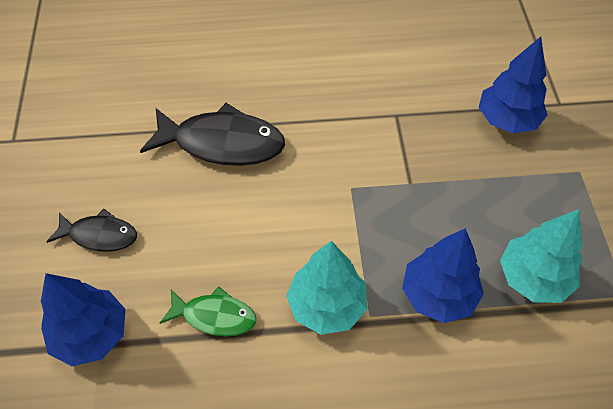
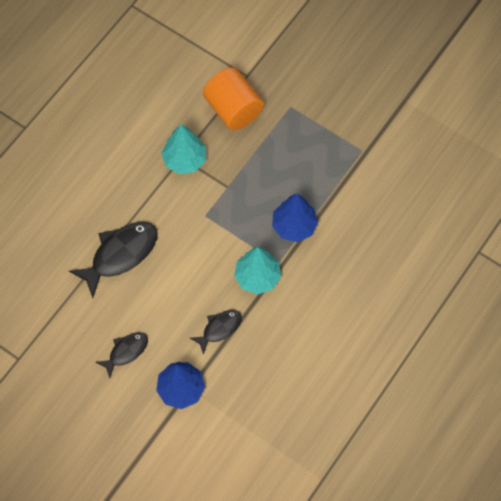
camera: 50 degrees left, 10 degrees up
(214, 316) = (219, 329): green fish -> black fish
(507, 120) = (233, 109): blue tree -> orange cylinder
(533, 278) = (321, 180): turquoise tree -> turquoise tree (184, 160)

